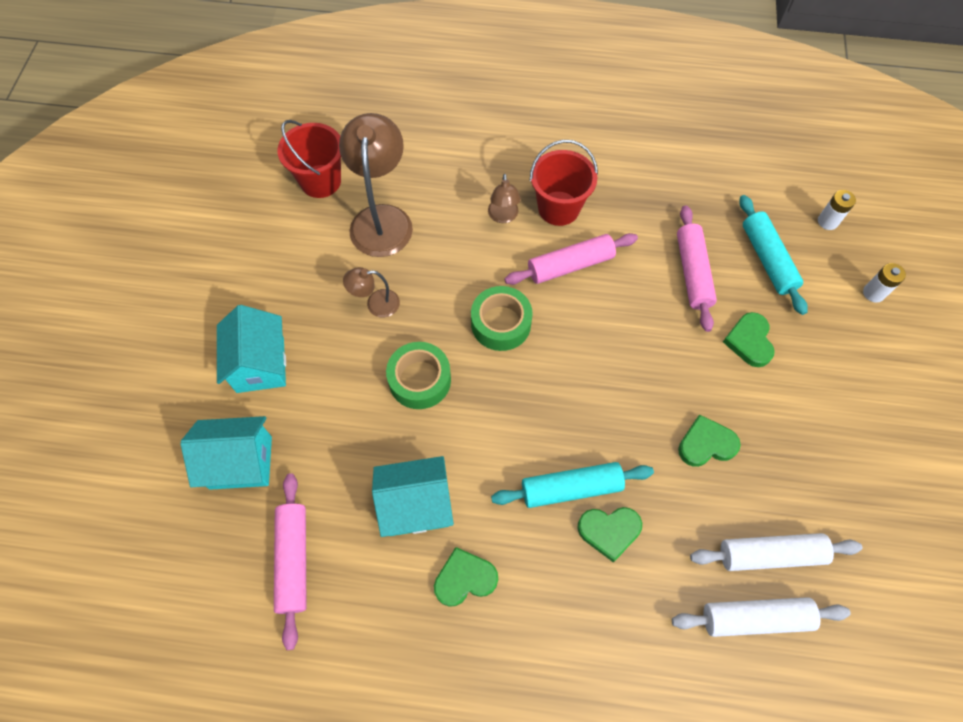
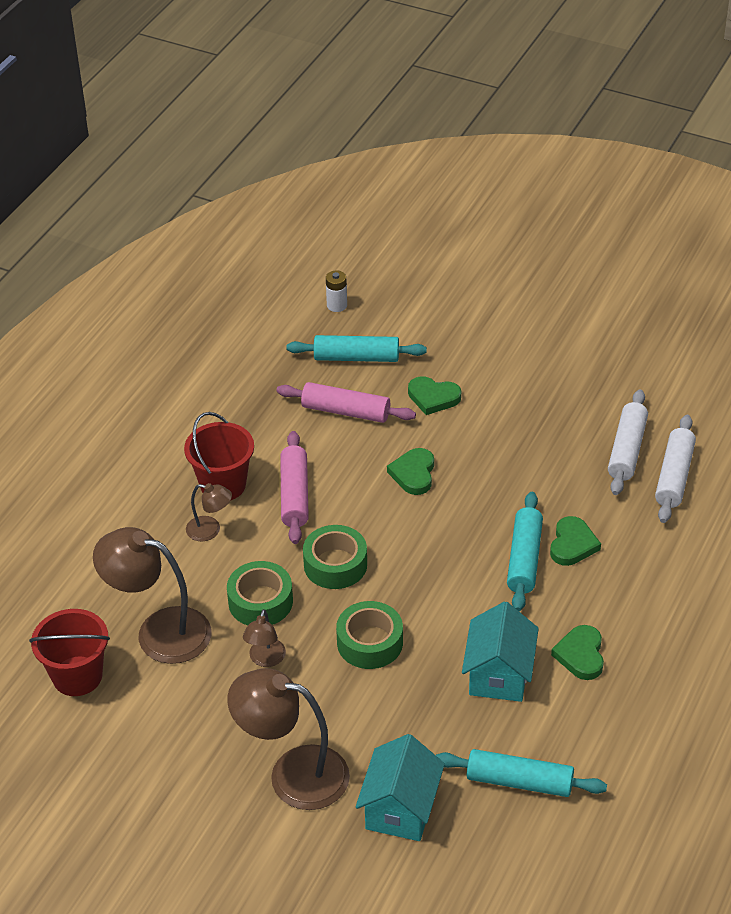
camera: 70 degrees left, 20 degrees down
(260, 364) = (293, 774): turquoise house -> brown lamp
(293, 560) = (519, 781): pink rolling pin -> turquoise rolling pin
(438, 279) = (260, 601): none -> green tape
(706, 444) = (518, 457): green heart -> green heart (413, 474)
(873, 293) = (422, 304): white battery -> none

